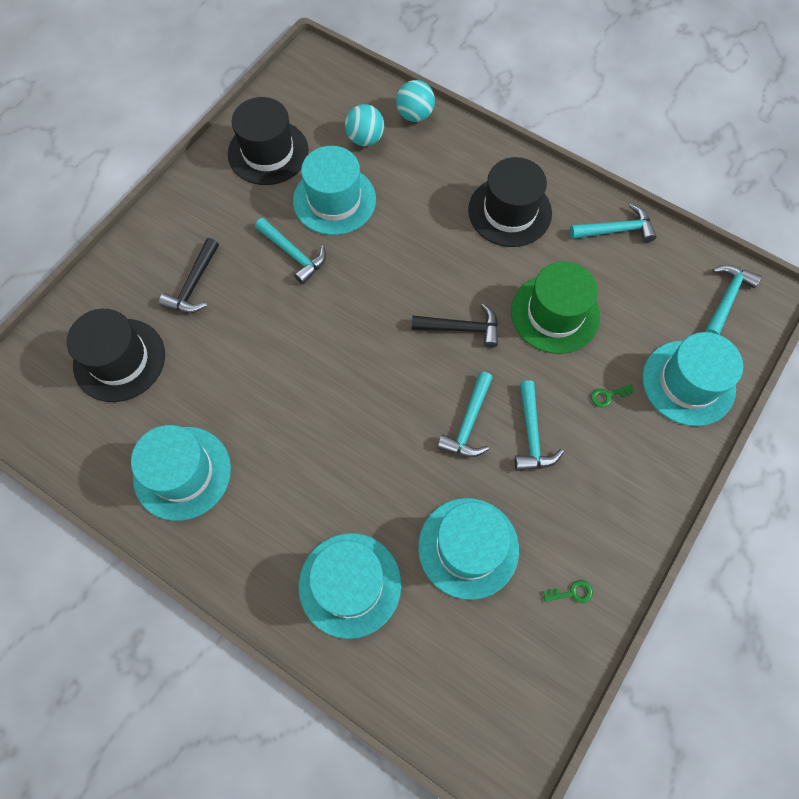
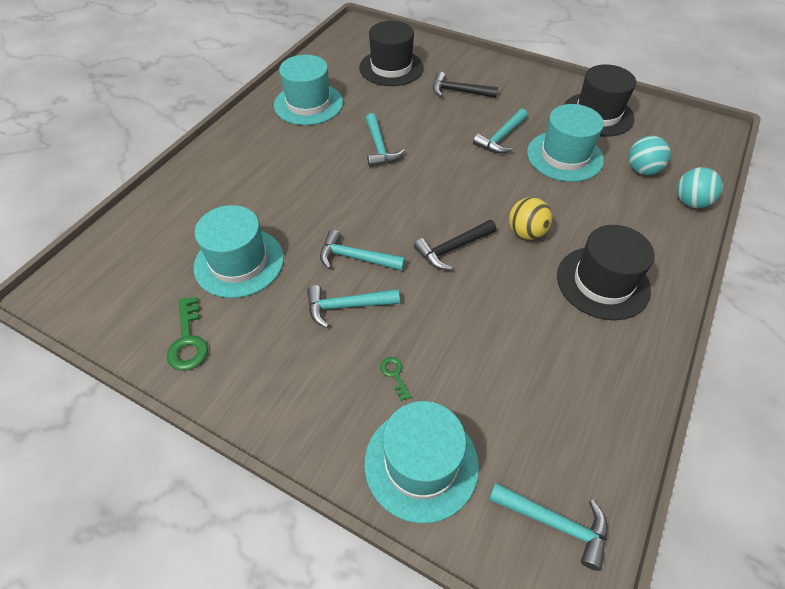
camera: 85 degrees right, 15 degrees down
(350, 584) = (217, 192): turquoise hat -> none
(444, 259) = (526, 232): none -> yellow ball
(461, 328) = (452, 248): black hammer -> black hammer turned 60 degrees clockwise
(555, 313) = (486, 325): green hat -> none
(572, 593) = (188, 340): green key -> green key, size x1.83
(616, 230) = (617, 387): turquoise hammer -> turquoise hammer (379, 147)

